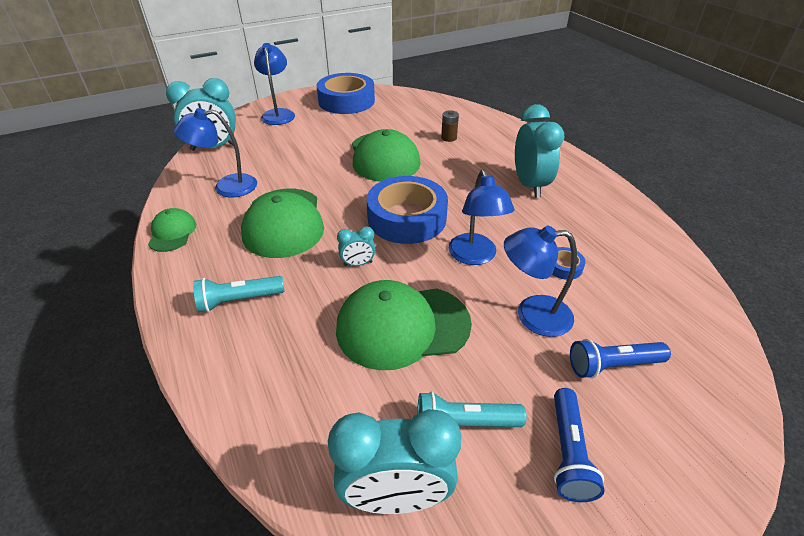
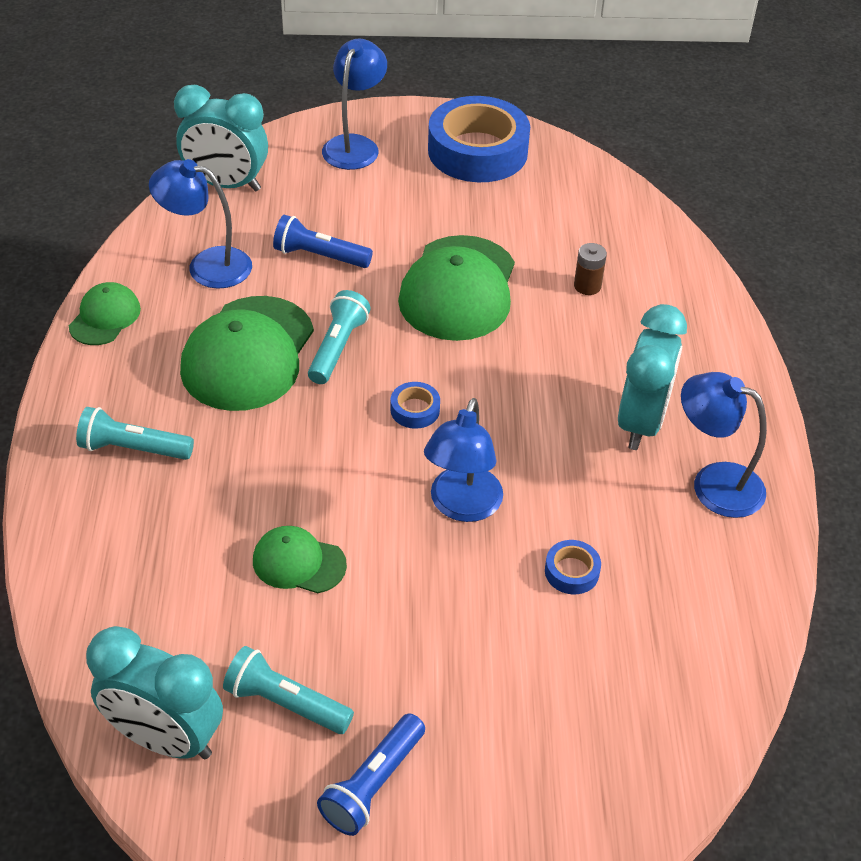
camera: 25 degrees right, 5 degrees up
(337, 203) = (337, 348): none -> turquoise flashlight
(358, 264) = (302, 455): turquoise clock -> none
(402, 326) = (298, 562): green cap -> green cap, size x0.52
(407, 218) = (415, 410): blue tape -> blue tape, size x0.41
(532, 315) = (469, 617): blue lamp -> blue lamp (714, 483)
(612, 365) = (513, 721): blue flashlight -> blue flashlight (320, 256)

